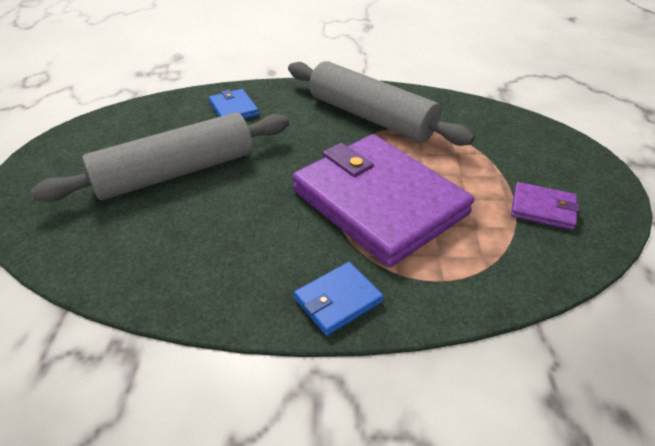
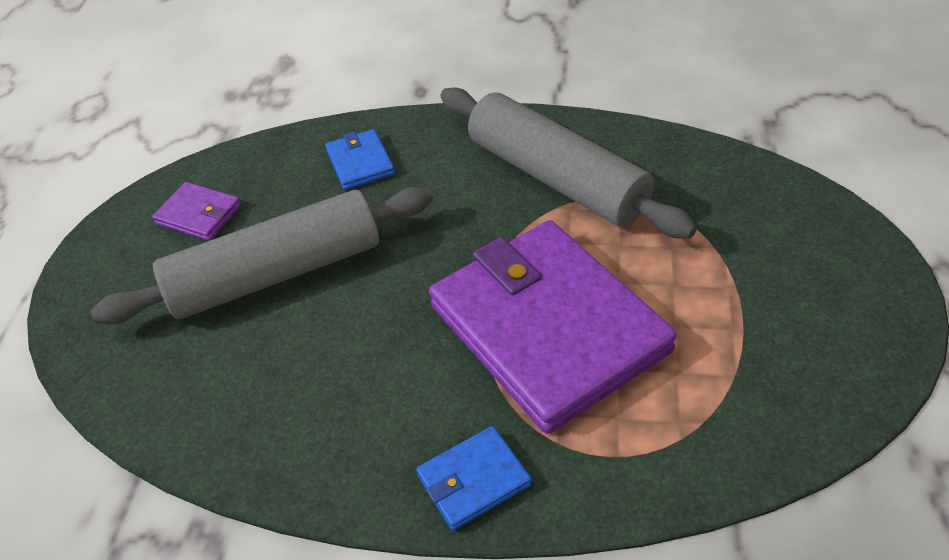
camera: 10 degrees right, 5 degrees up
(542, 209) = (781, 345): purple wallet -> purple wallet (199, 215)

